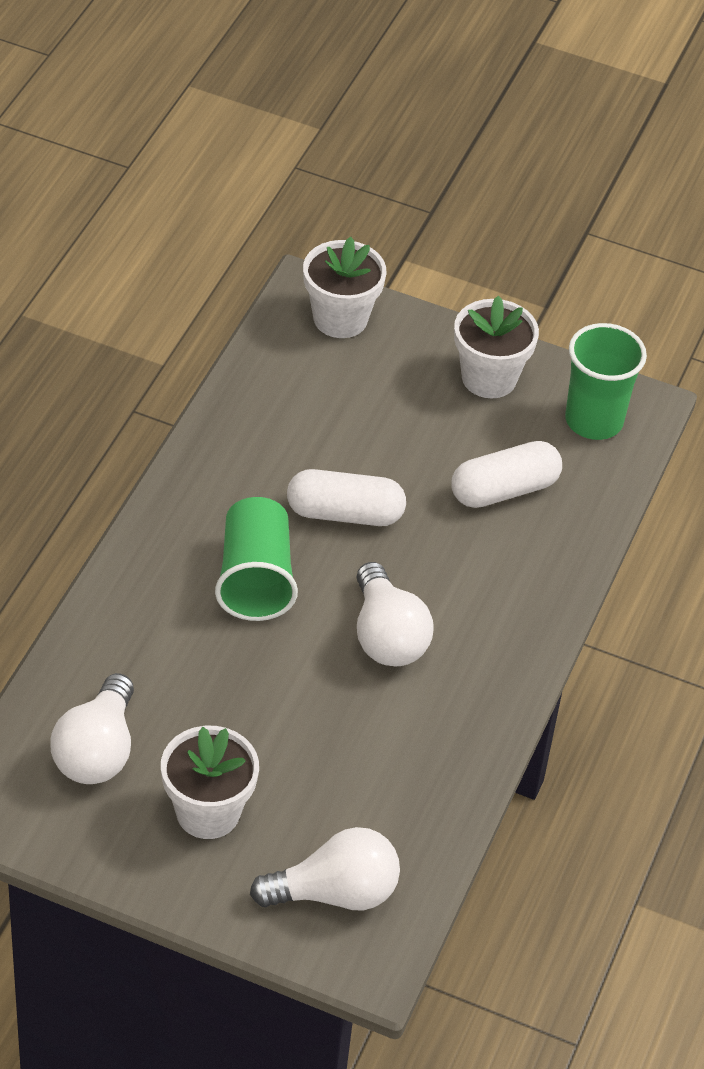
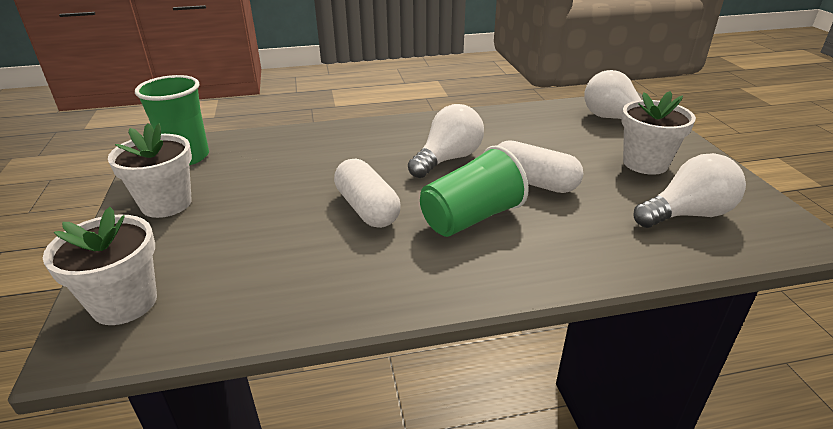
camera: 120 degrees left, 15 degrees down
(504, 490) = (282, 164): white capsule -> white capsule (533, 182)

